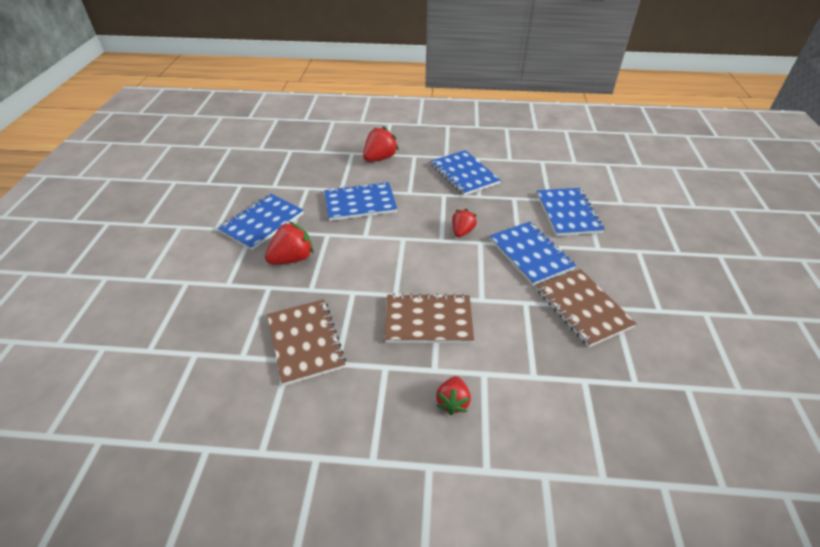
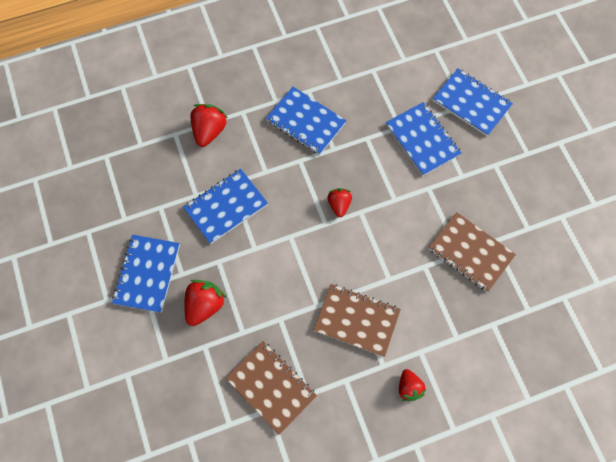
camera: 25 degrees left, 25 degrees up
(428, 320) = (357, 320): brown notebook -> brown notebook turned 45 degrees clockwise
(530, 254) = (408, 208): blue notebook -> blue notebook (471, 103)

